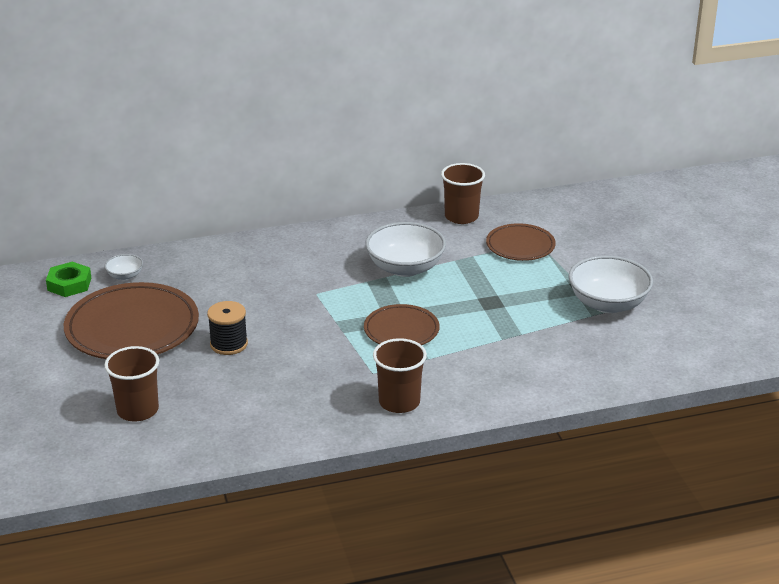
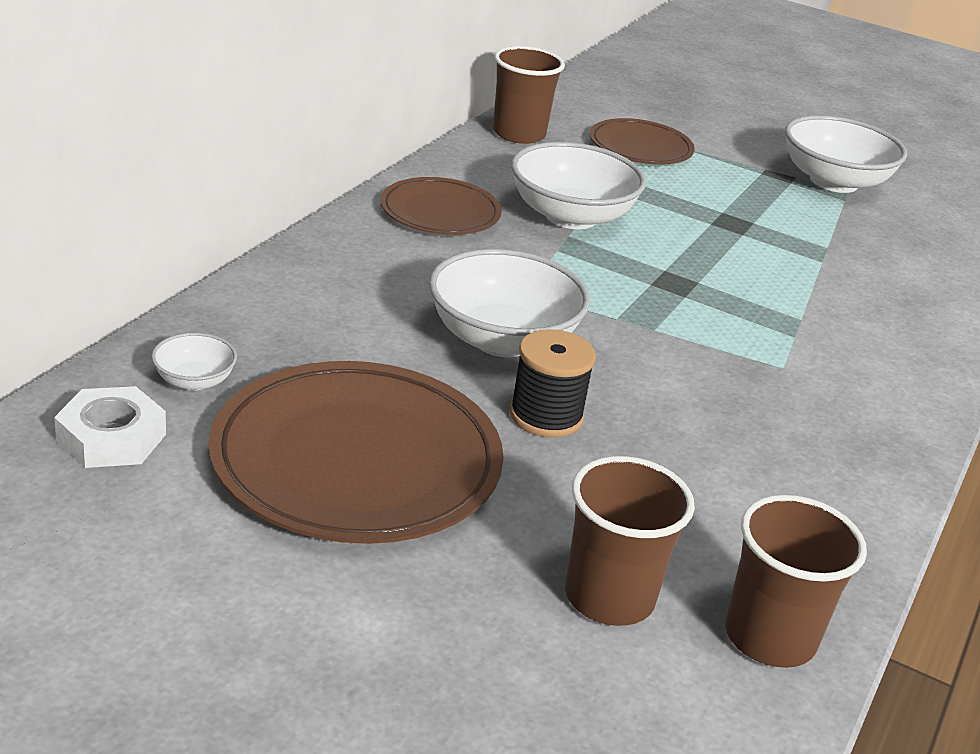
camera: 50 degrees left, 0 degrees up
(69, 284) = (111, 437): green nut -> white nut
(266, 308) = (502, 339): none -> white bowl
(399, 402) = (878, 390): brown cup -> brown cup (770, 637)
(401, 330) = (710, 296): brown plate -> brown plate (440, 212)

